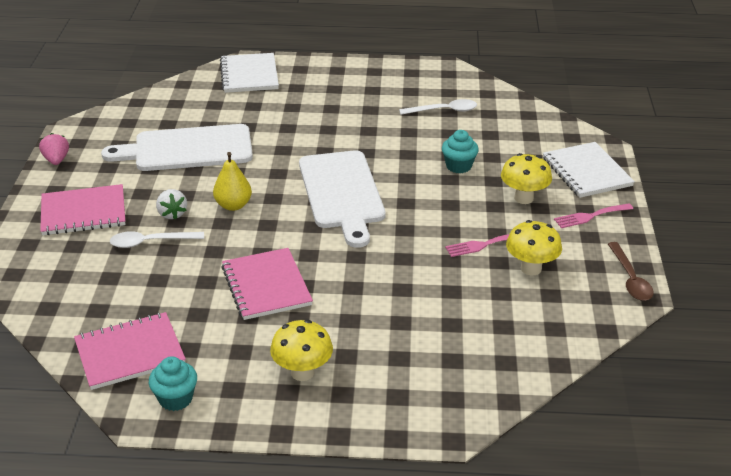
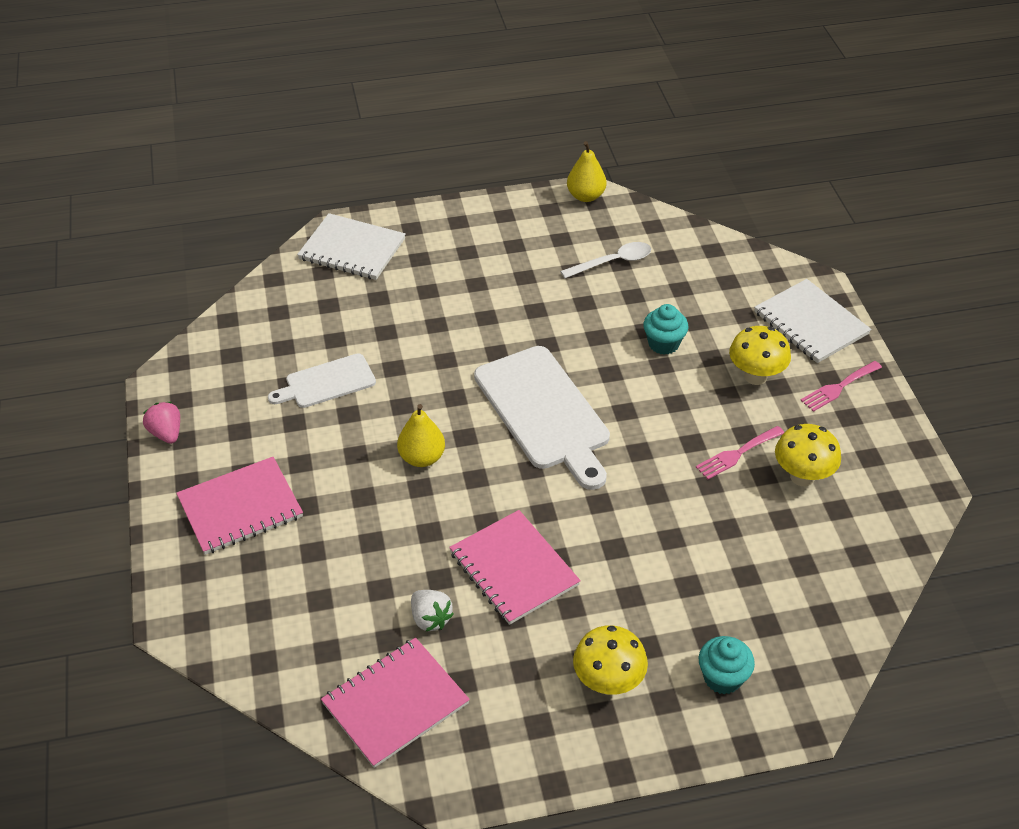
camera: 15 degrees left, 10 degrees up
(150, 242) = (345, 535): white spoon -> none
(172, 214) = (352, 486): white strawberry -> white strawberry (430, 619)
(175, 399) = (479, 755): turquoise cupcake -> turquoise cupcake (722, 678)
(187, 149) = (326, 382): white cutting board -> white cutting board, size x0.56
(249, 75) = (352, 249): white notebook -> white notebook turned 45 degrees counterclockwise
(443, 68) = (585, 196): none -> yellow pear
(630, 279) = (914, 467): brown spoon -> none

